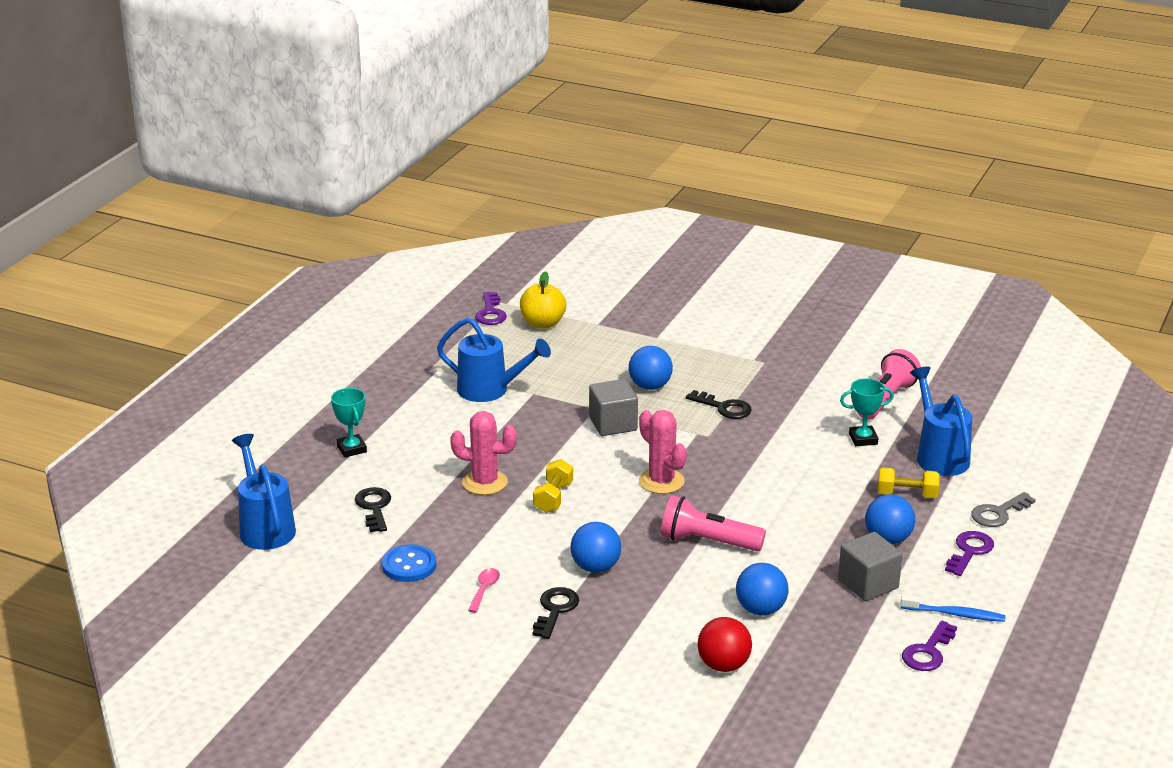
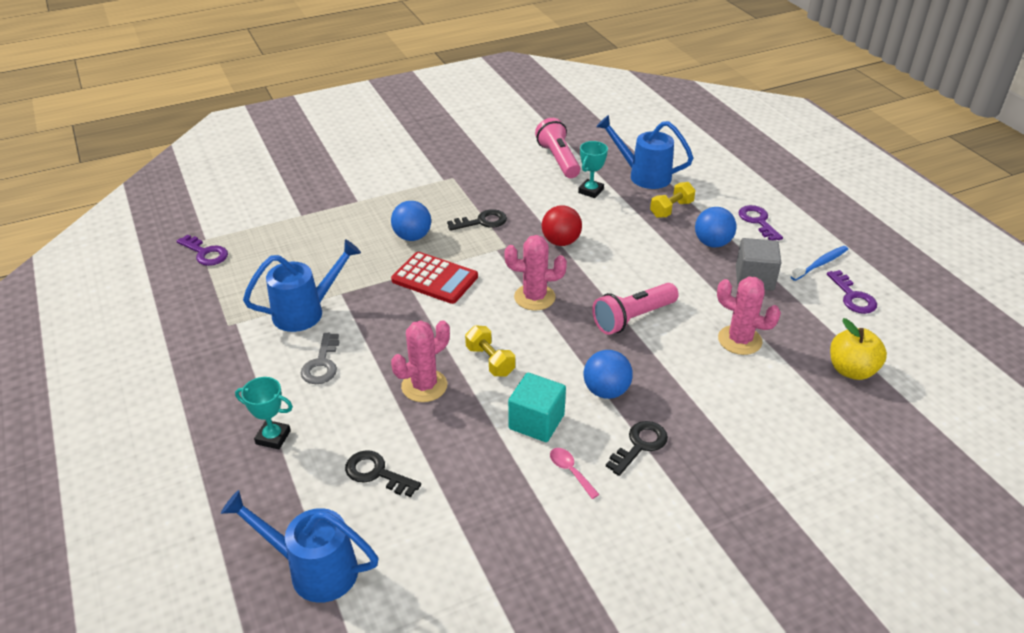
camera: 50 degrees left, 10 degrees up
(409, 565) = (486, 499): blue button -> none
(515, 550) = (536, 422): none -> turquoise cube
(542, 323) = (260, 238): yellow apple -> yellow apple (851, 370)
(555, 610) = (640, 445): black key -> black key turned 75 degrees clockwise
(613, 424) = (434, 279): grey cube -> red calculator
(723, 665) = (792, 396): red ball -> red ball (561, 242)
(761, 609) = (739, 340): blue ball -> pink cactus
(998, 513) = (728, 189): grey key -> grey key (322, 364)

